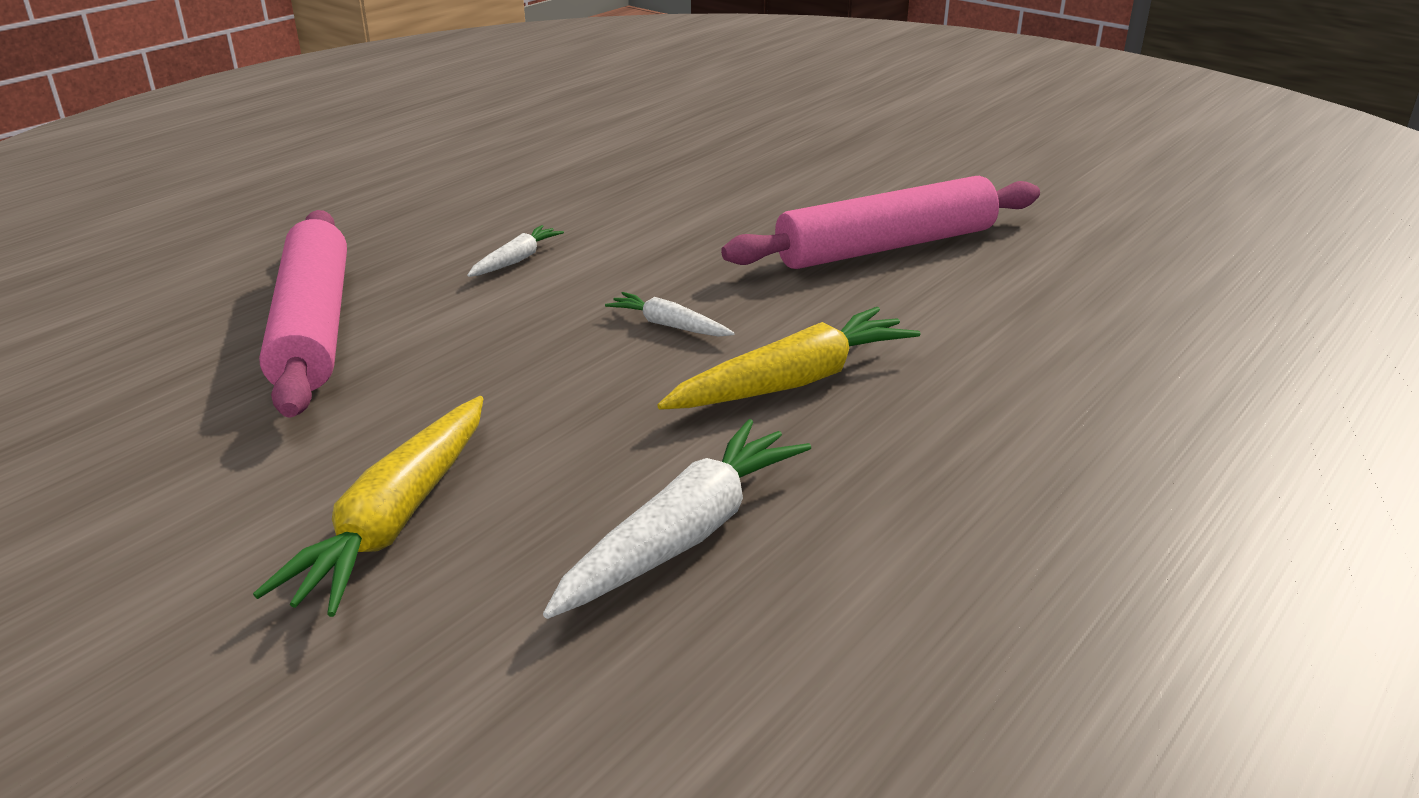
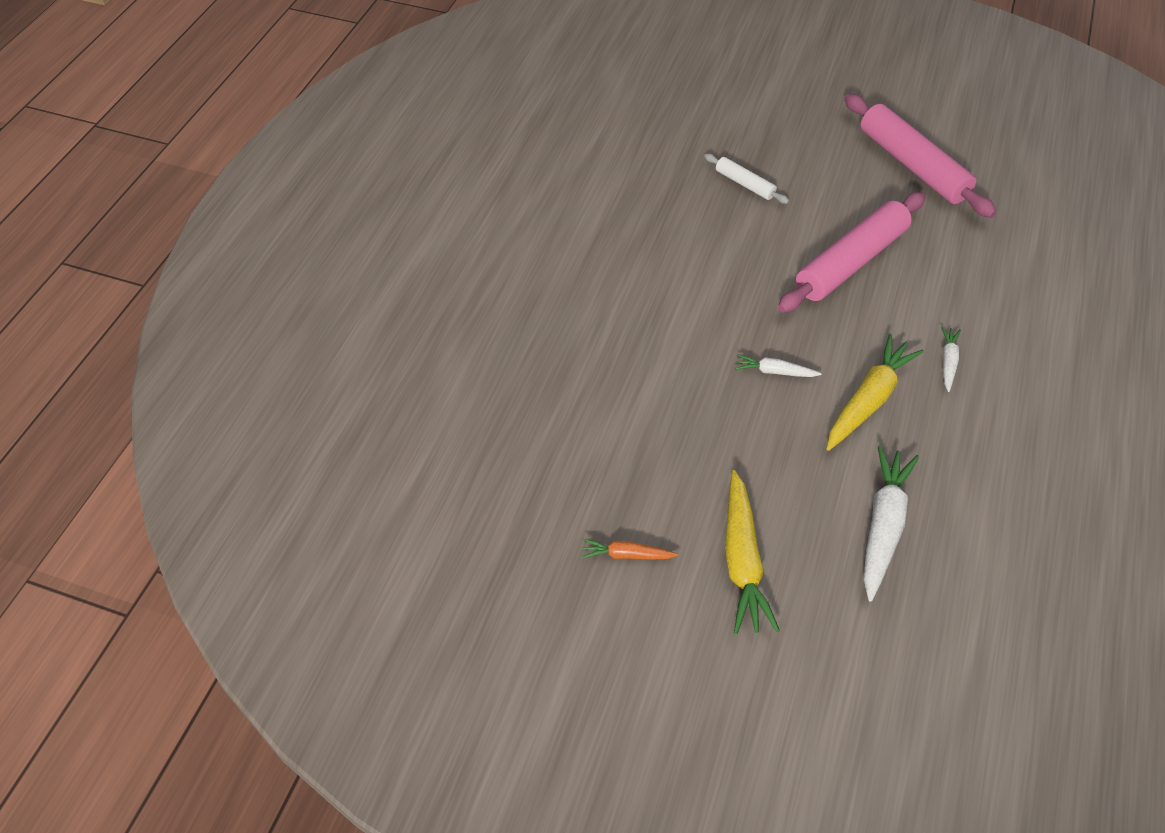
camera: 20 degrees left, 20 degrees up
(224, 468) = (626, 555): none -> orange carrot
(313, 327) = (574, 432): pink rolling pin -> pink rolling pin (912, 165)
(516, 260) = (644, 335): white carrot -> white carrot (948, 362)
(792, 164) = (744, 184): none -> white rolling pin

